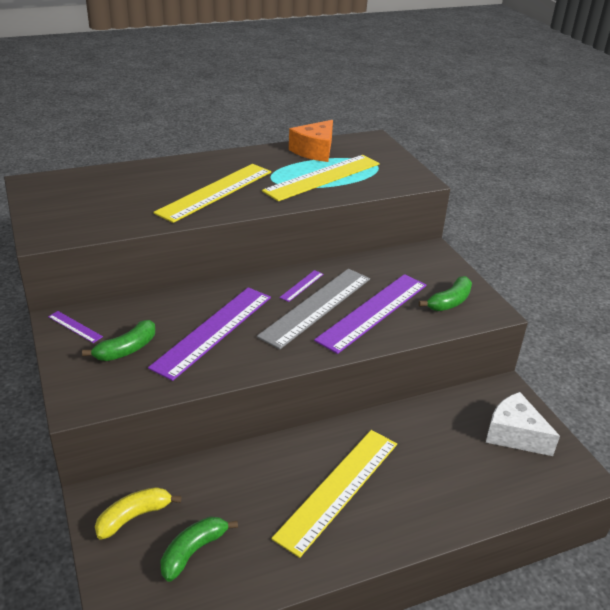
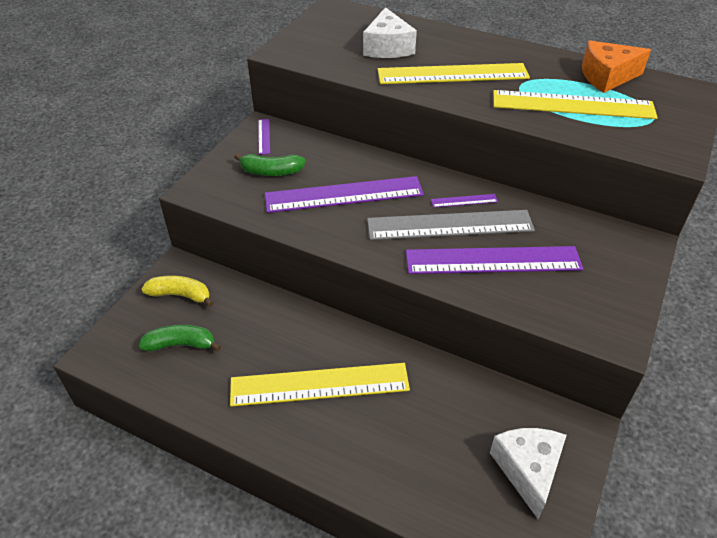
camera: 50 degrees right, 10 degrees up
(134, 194) = (387, 47): none -> white cheese
(449, 302) = (583, 299): green banana -> none

